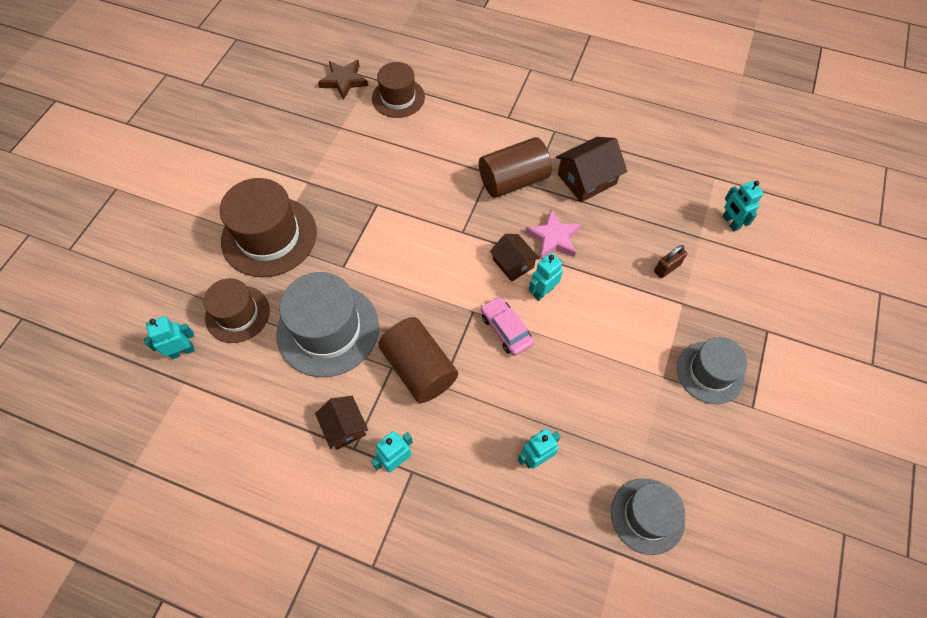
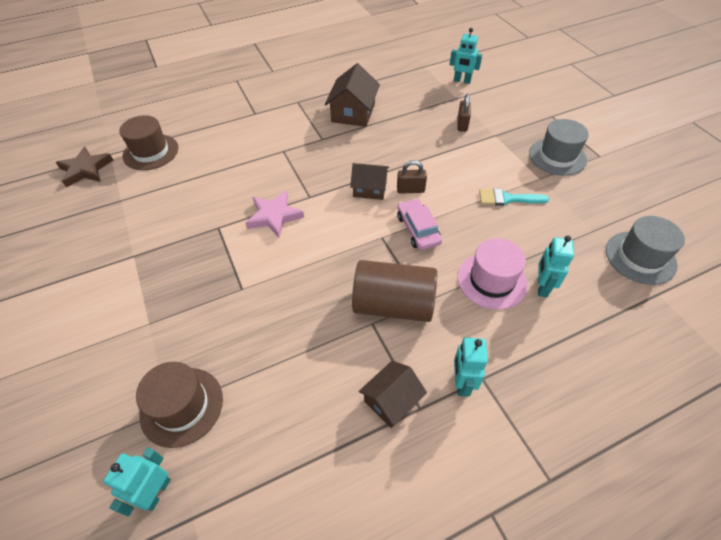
camera: 45 degrees left, 10 degrees down
(269, 236) = (142, 321): brown hat -> none
(328, 329) = (285, 343): grey hat -> none
(344, 427) = (392, 400): brown house -> brown house turned 60 degrees counterclockwise
(506, 329) = (418, 229): pink car -> pink car turned 60 degrees clockwise
(507, 418) = (492, 280): none -> pink hat
(513, 180) = (306, 144): brown cylinder -> none
(542, 292) = (410, 190): turquoise robot -> brown padlock
(553, 238) = (376, 156): pink star -> pink star (274, 216)
(609, 368) = (507, 199): none -> turquoise brush

